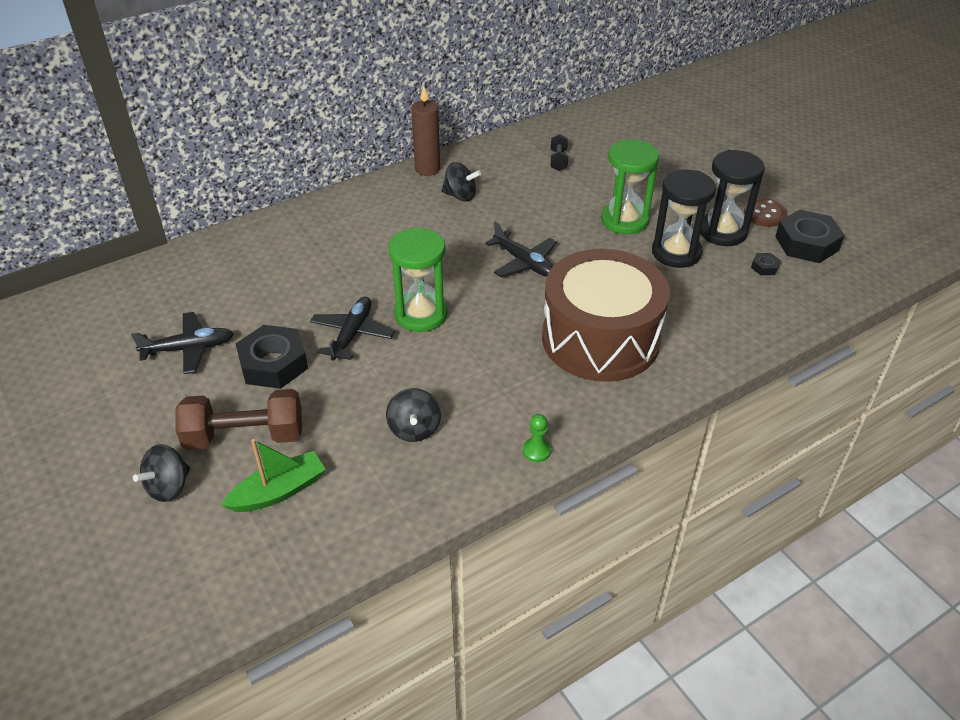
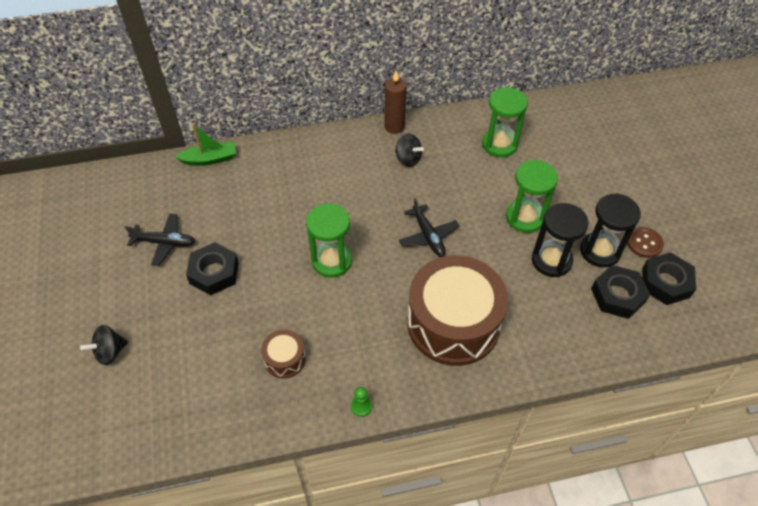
camera: 20 degrees right, 10 degrees up
(245, 436) = (172, 327): brown dumbbell -> none
(279, 491) = (176, 379): green boat -> green boat (210, 159)
(352, 334) = (277, 263): black plane -> none
(414, 429) = (285, 359): black spinning top -> brown drum
(558, 160) = (499, 144): black dumbbell -> green hourglass
(764, 267) = (617, 295): black nut -> black nut, size x2.28

